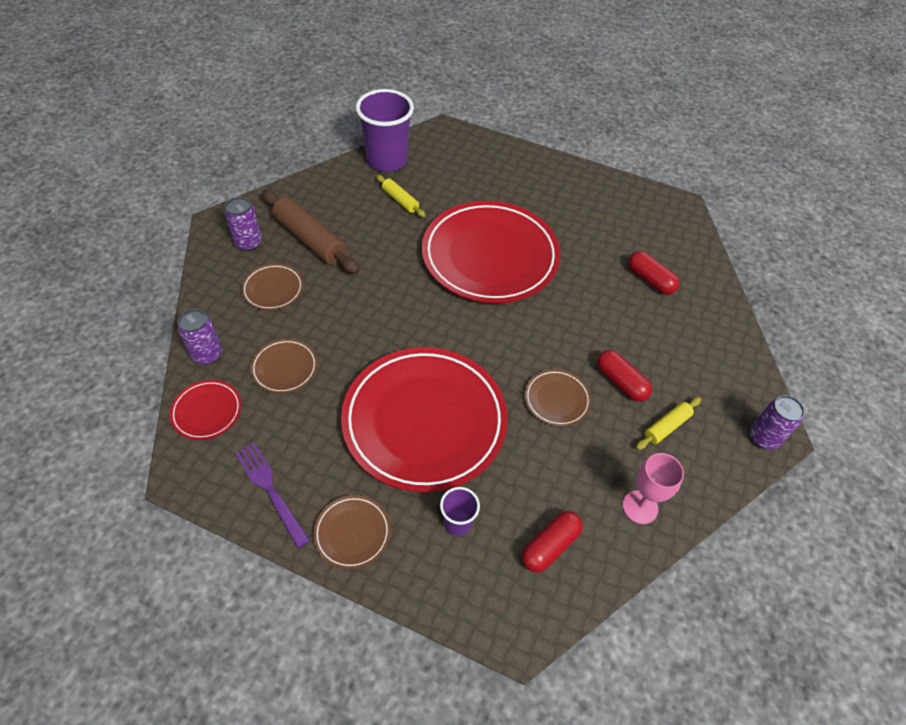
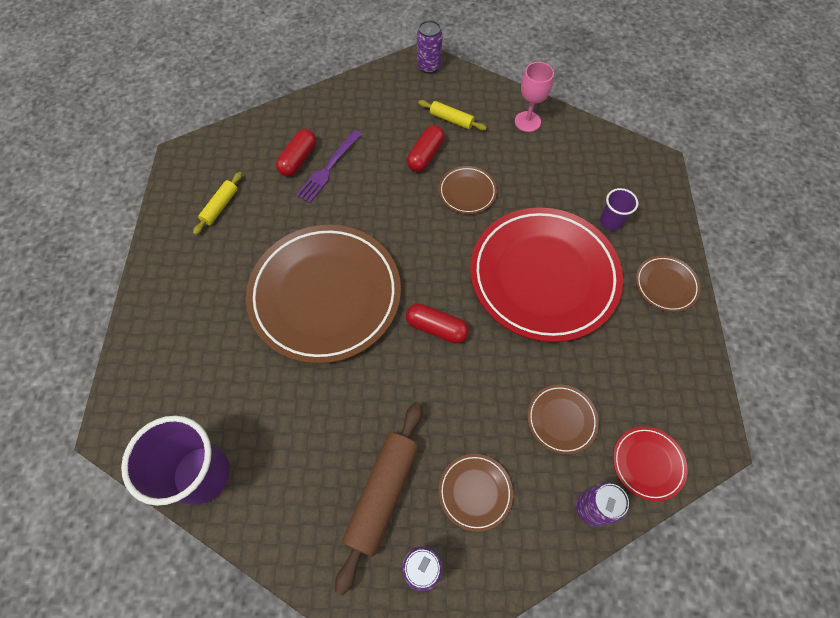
camera: 110 degrees left, 10 degrees up
(270, 489) = (676, 363): purple fork -> purple fork (328, 169)
(400, 200) = (273, 422): yellow rolling pin -> yellow rolling pin (220, 206)
(490, 256) = (325, 295): red plate -> brown plate
(550, 546) = (590, 163): red capsule -> red capsule (436, 328)

